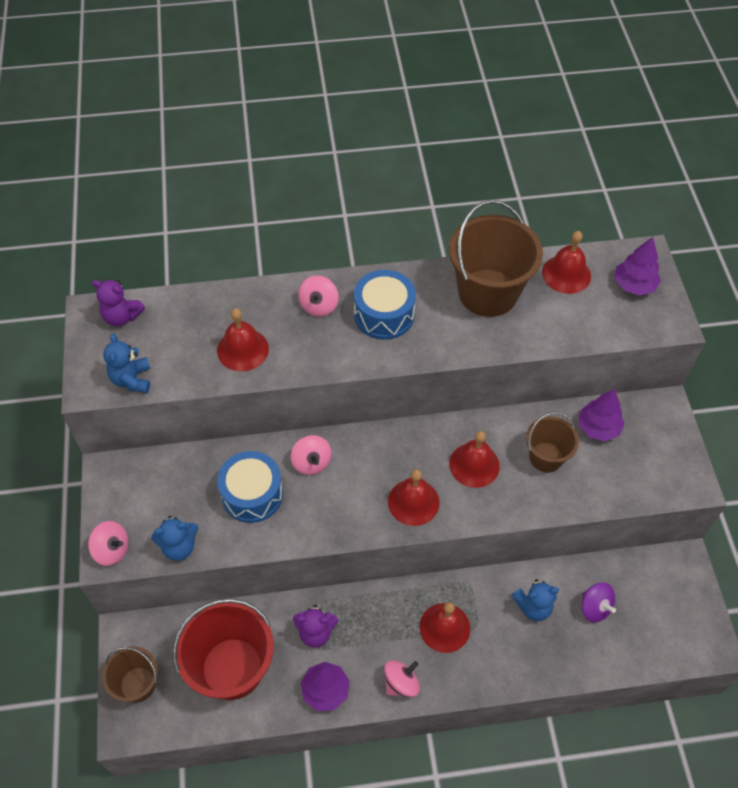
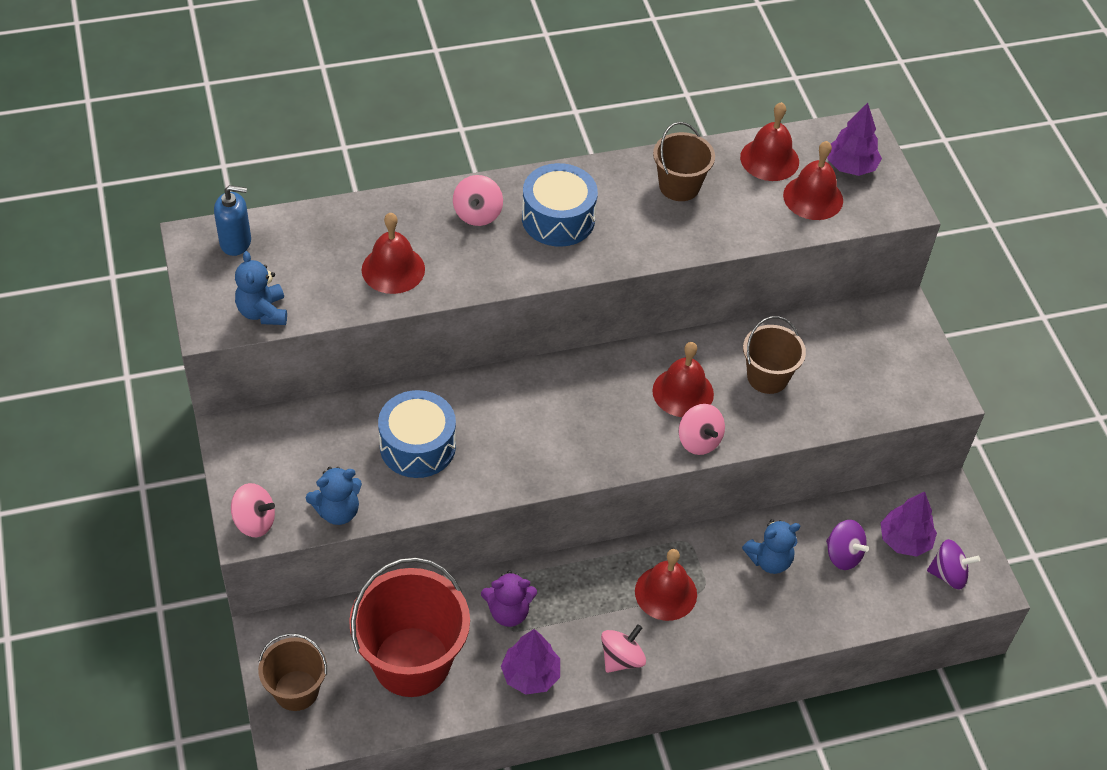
camera: 10 degrees left, 5 degrees down
(121, 316) = (236, 242): purple teddy bear -> blue soap dispenser
(311, 462) = (485, 405): pink spinning top -> pink spinning top (699, 441)
(413, 502) = (615, 439): red bell -> red bell (813, 197)
(488, 293) = (679, 186): brown bucket -> brown bucket, size x0.57
(598, 427) = (825, 340): purple tree -> purple tree (904, 540)
(681, 634) = (948, 574): none -> purple spinning top

